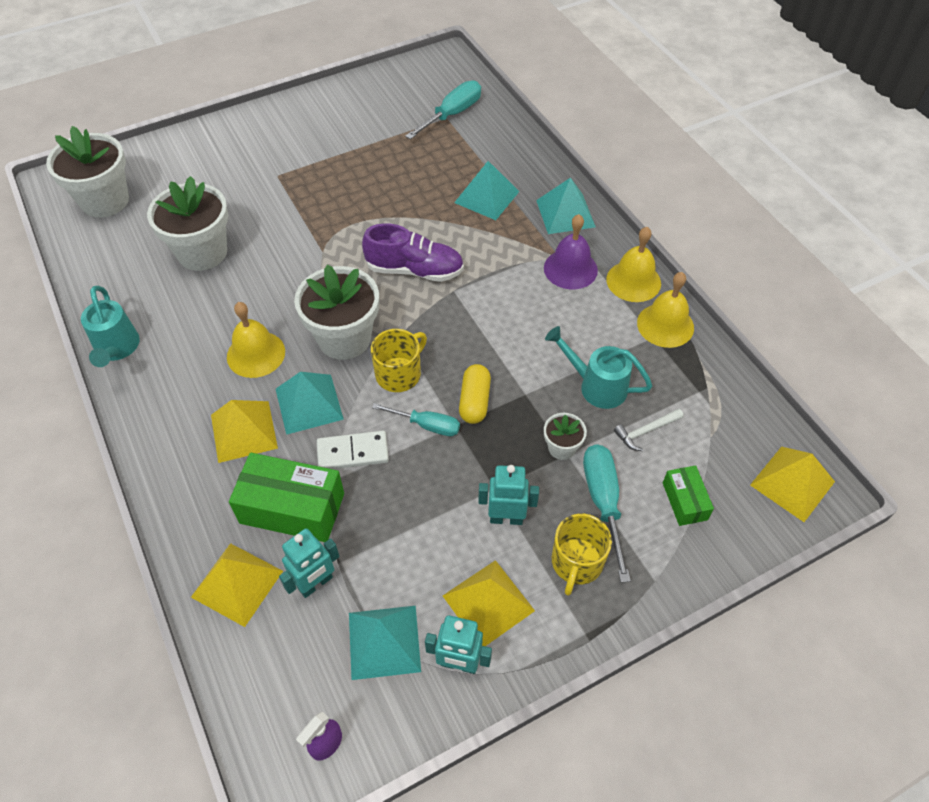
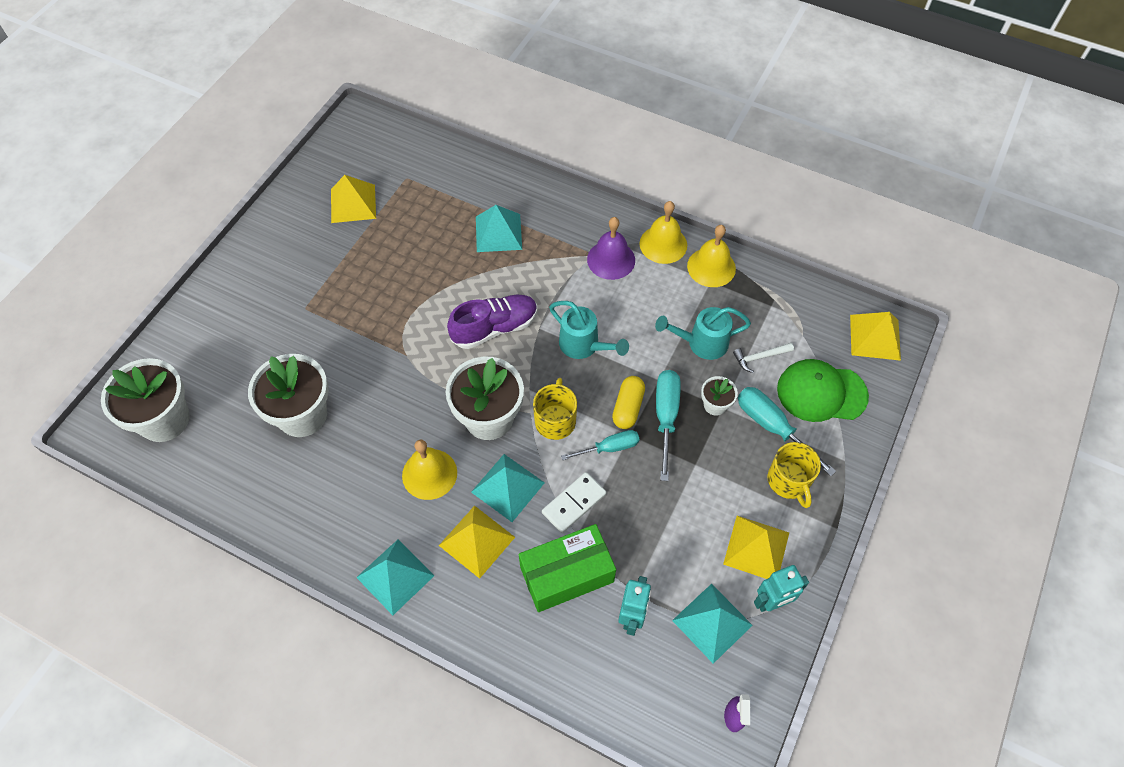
camera: 35 degrees left, 5 degrees up
(116, 349) = (306, 542): turquoise watering can -> turquoise watering can (583, 346)
(237, 584) = (576, 656): yellow pyramid -> yellow pyramid (353, 203)
(452, 114) = (408, 172): turquoise screwdriver -> turquoise screwdriver (666, 417)
(474, 401) = (628, 408): yellow capsule -> yellow capsule turned 45 degrees clockwise
(506, 518) = (720, 481): turquoise robot -> none
(565, 213) = (570, 214): turquoise pyramid -> turquoise pyramid (395, 576)
(646, 431) = (760, 357): white hammer -> white hammer turned 45 degrees clockwise
(684, 501) = (821, 392): green box -> green cap

